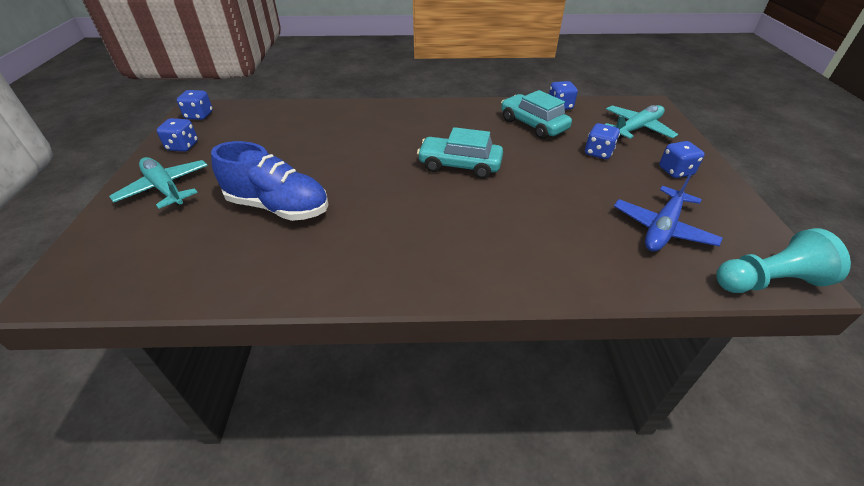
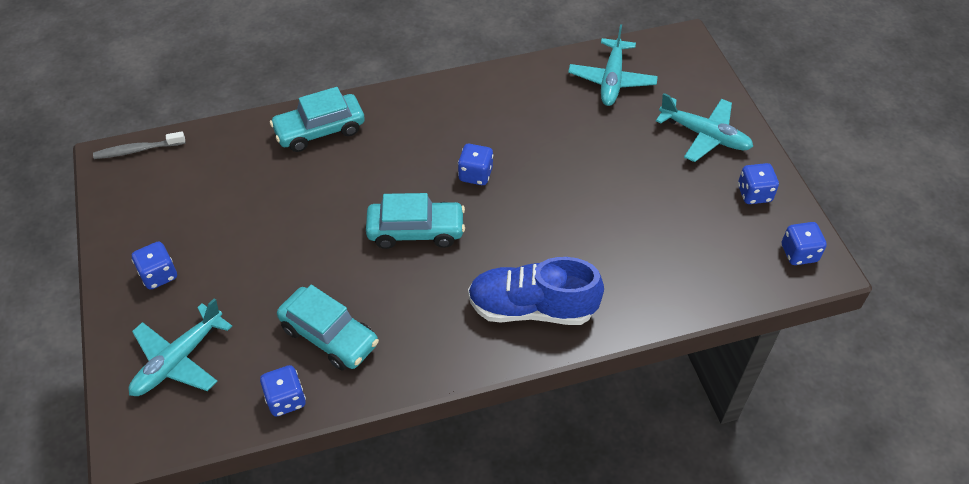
camera: 165 degrees right, 10 degrees up
(187, 257) = (611, 80): none -> turquoise plane
(278, 207) = (577, 138): blue shoe -> blue shoe (532, 308)
(545, 263) = (320, 130): none -> turquoise car
(598, 153) = (246, 291): blue dice -> blue dice (475, 174)
(662, 228) = (206, 187): blue plane -> none
(767, 281) = (138, 150): turquoise pawn -> grey toothbrush

